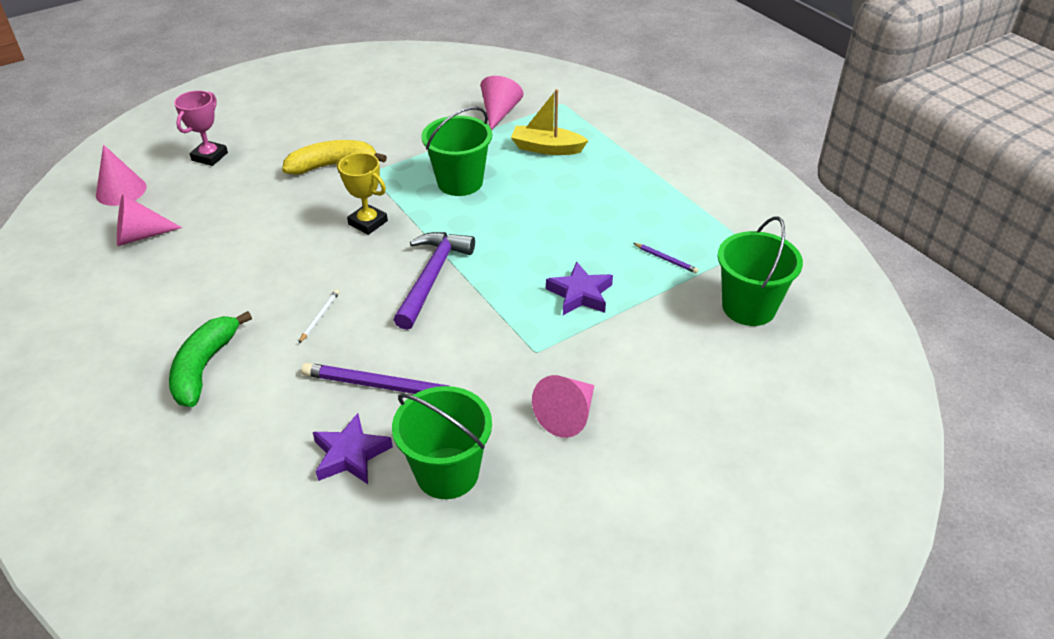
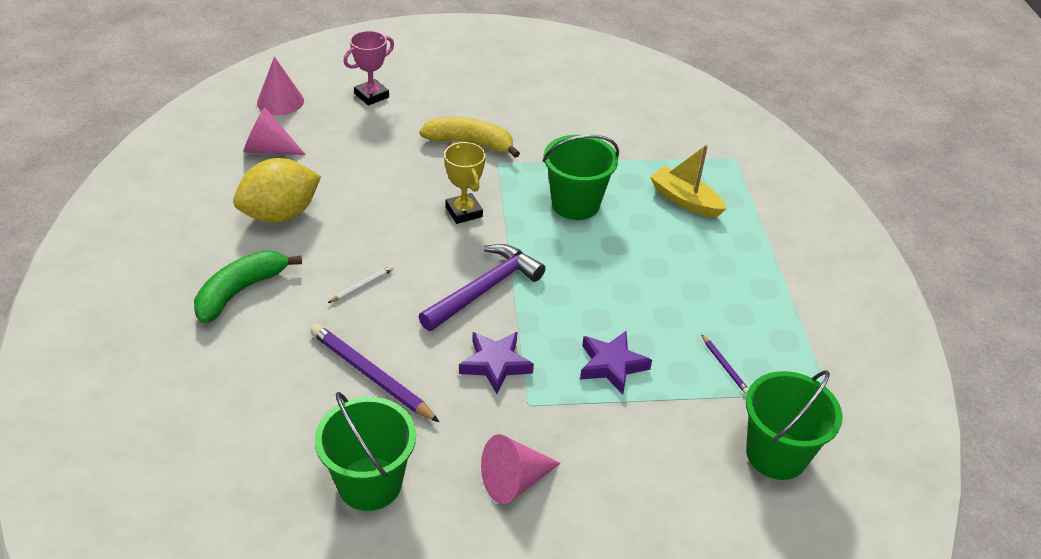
camera: 25 degrees right, 0 degrees up
(195, 287) = (280, 214): none -> yellow lemon
(350, 454) = (302, 426): purple star -> purple star (495, 364)
(499, 112) = (663, 146): pink cone -> none

